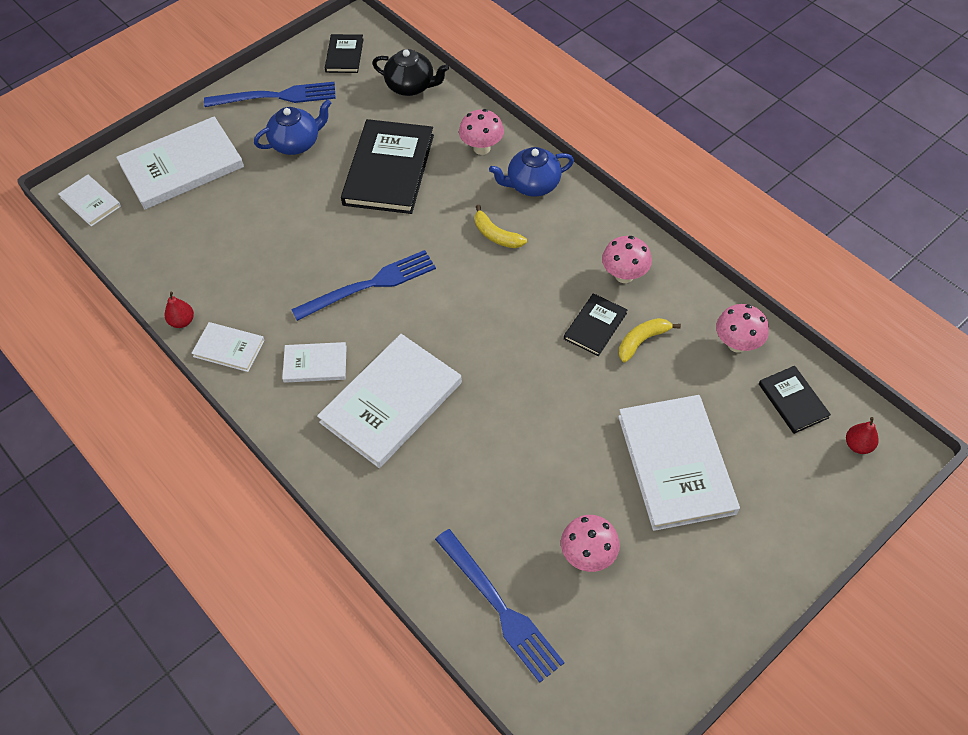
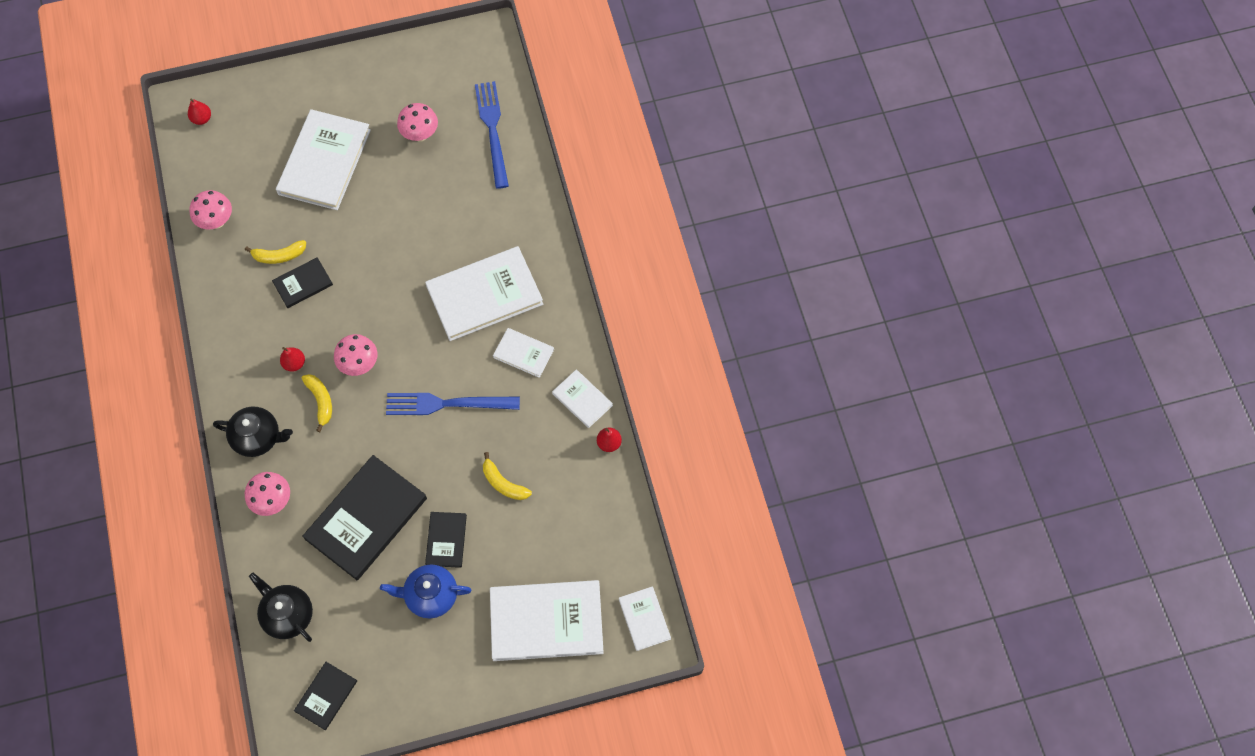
camera: 155 degrees left, 10 degrees up
(275, 245) = (503, 483): none -> yellow banana
(276, 97) = (420, 671): blue fork -> none
(532, 185) = (258, 437): blue teapot -> black teapot
(546, 254) = (294, 363): none -> red pear
(624, 275) = (250, 314): pink mushroom -> pink mushroom (359, 364)
(793, 401) = (215, 165): black book -> black book (446, 540)

